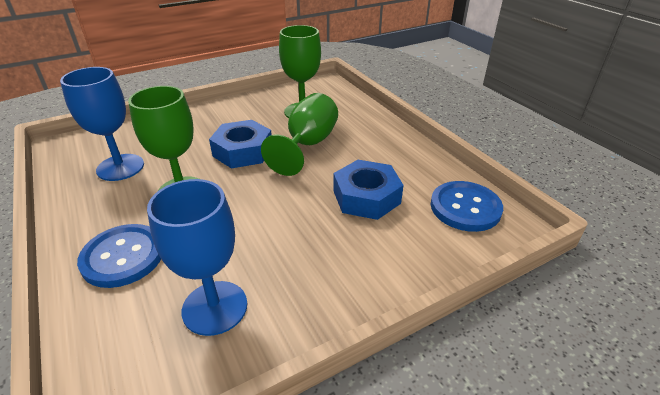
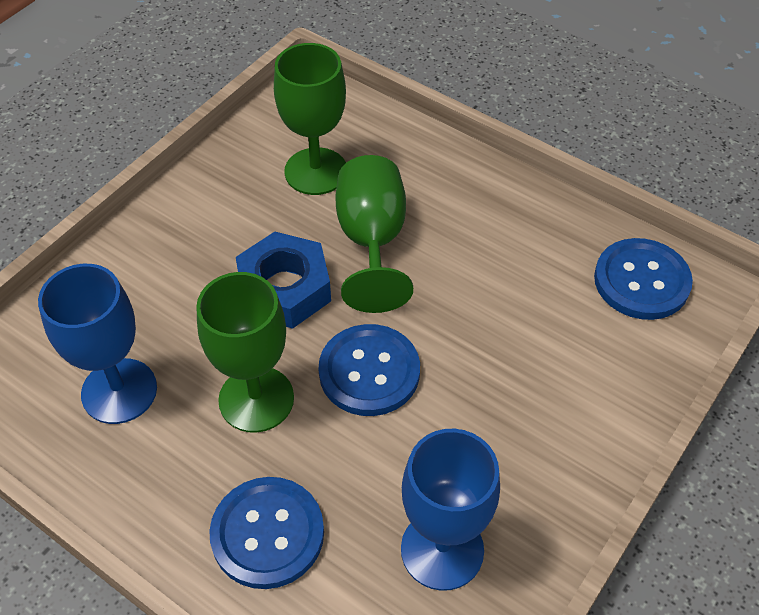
camera: 25 degrees left, 15 degrees up
(254, 199) = (369, 372): none -> blue button
(366, 197) = (513, 310): blue nut -> none

